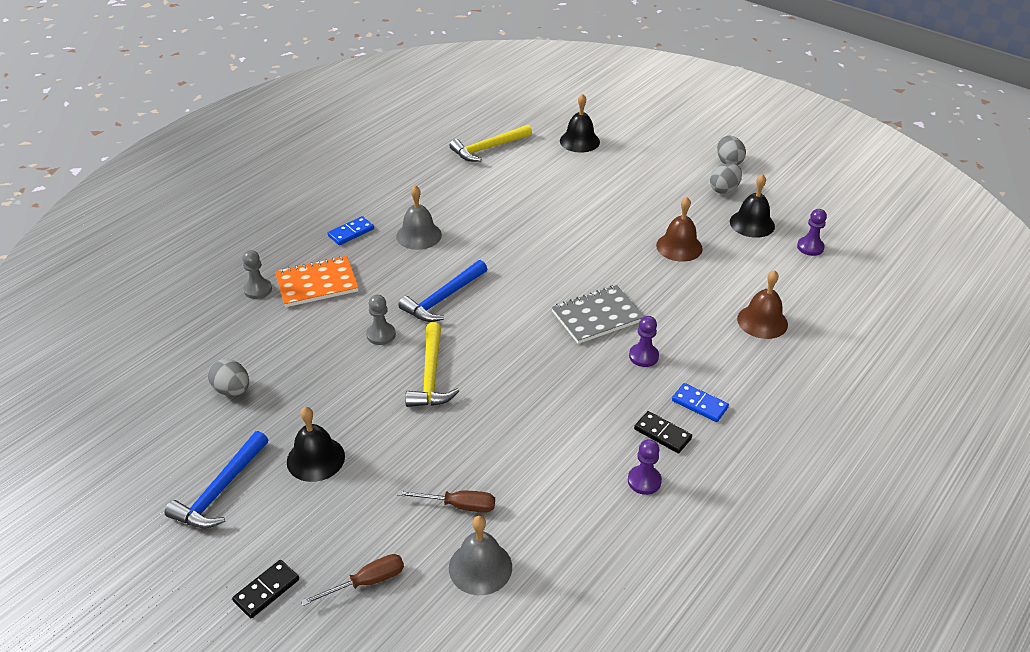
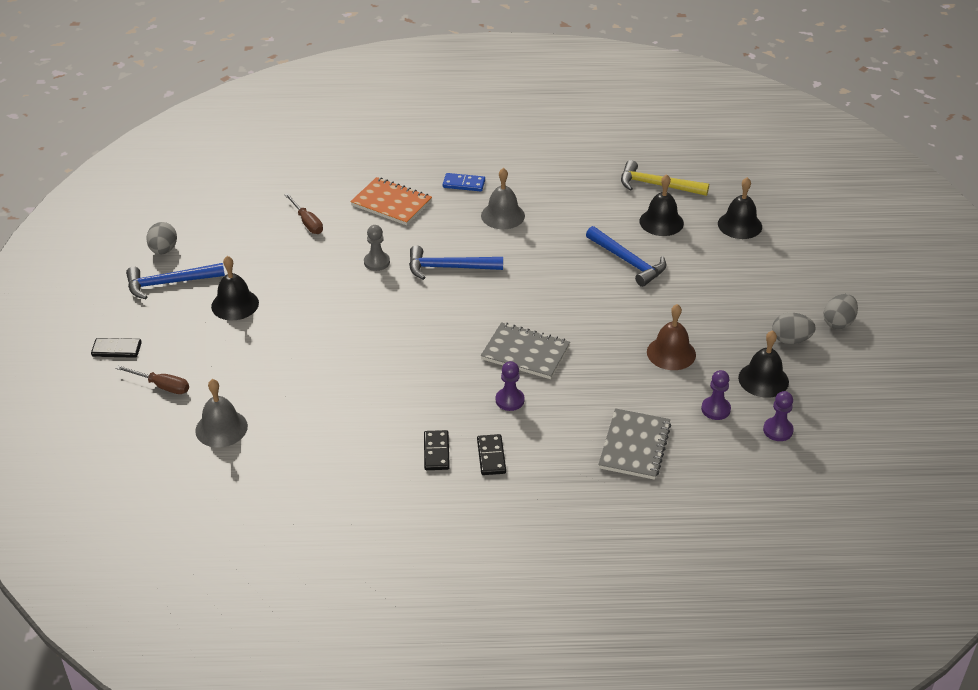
camera: 50 degrees right, 0 degrees up
(232, 390) = (253, 233): grey egg -> grey egg (163, 250)
(258, 289) = (354, 183): grey pawn -> none
(431, 375) = (364, 308): yellow hammer -> none
(459, 505) = (262, 389): brown screwdriver -> brown screwdriver (307, 222)
(531, 170) = (661, 222): none -> black bell
(555, 208) = (628, 262): none -> blue hammer
(644, 481) = (378, 466): purple pawn -> purple pawn (715, 409)
(699, 404) = (491, 456): blue domino -> black domino
(762, 321) = (634, 446): brown bell -> grey notebook

